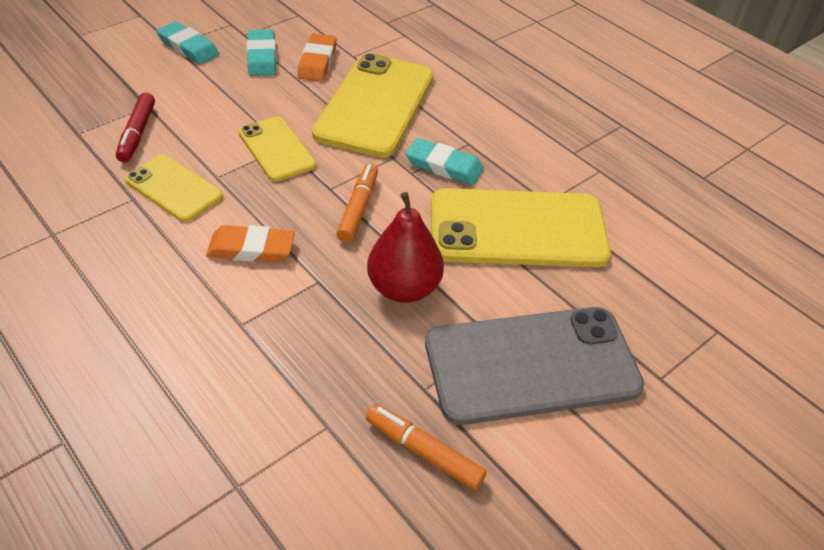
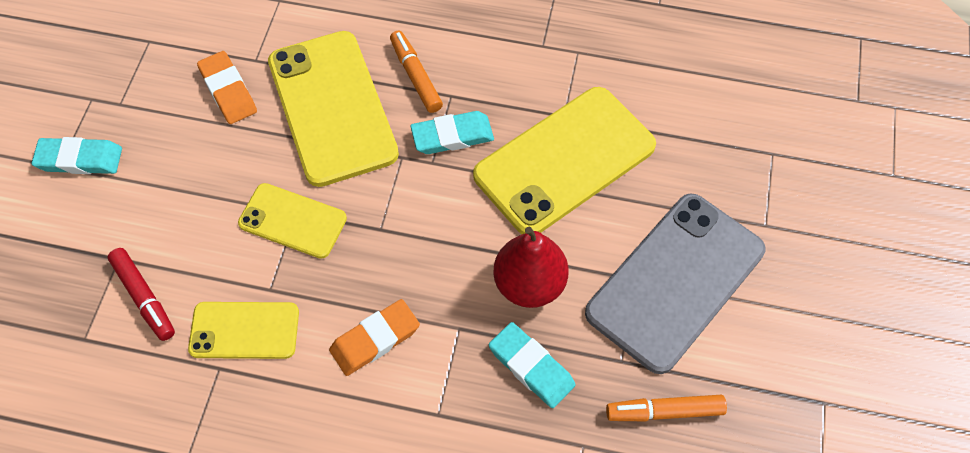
camera: 35 degrees left, 15 degrees up
(262, 57) = (168, 121): turquoise eraser -> turquoise eraser (531, 367)
(358, 208) = (423, 233): orange marker -> orange marker (416, 76)

